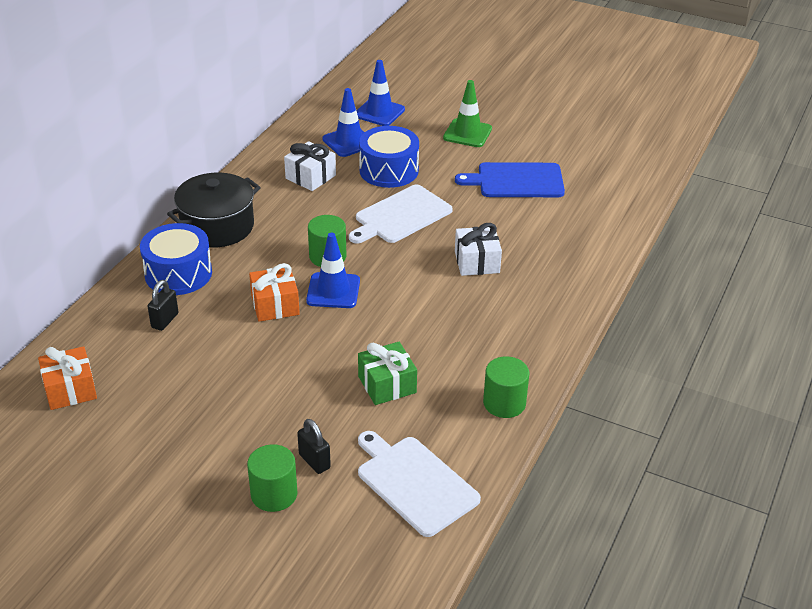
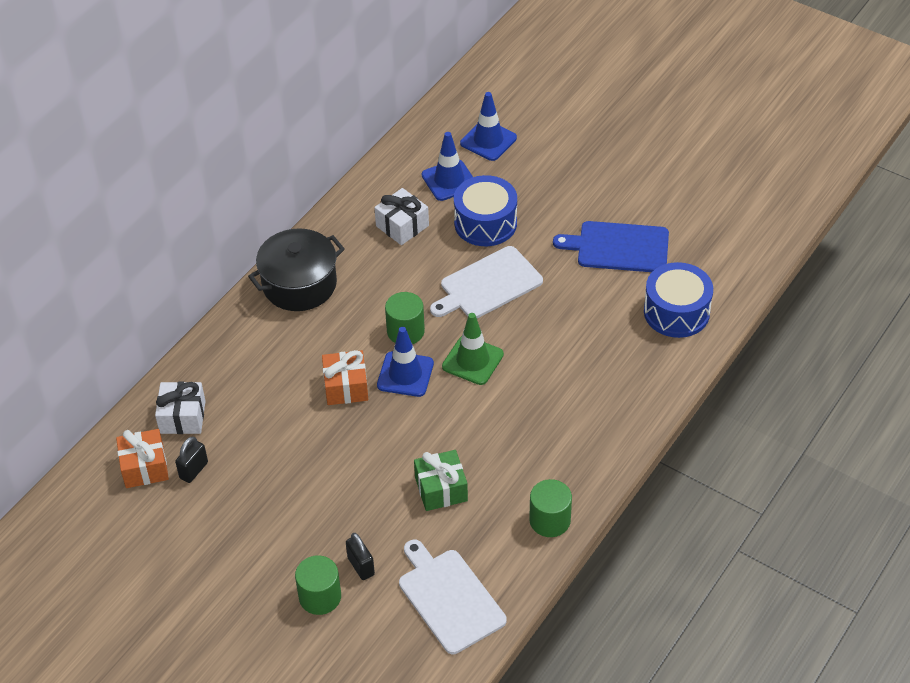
camera: 10 degrees right, 10 degrees up
(165, 320) = (238, 396): black padlock -> black padlock (193, 470)
(178, 273) = (255, 340): blue drum -> blue drum (676, 312)
(467, 133) = (579, 177): green traffic cone -> green traffic cone (472, 360)
(477, 262) = (556, 350): white gift -> white gift (182, 417)

